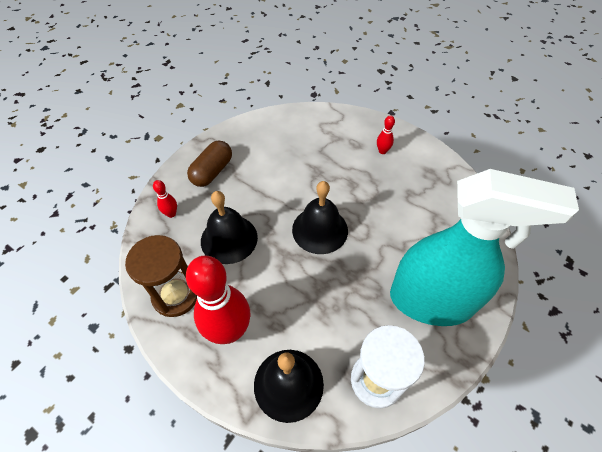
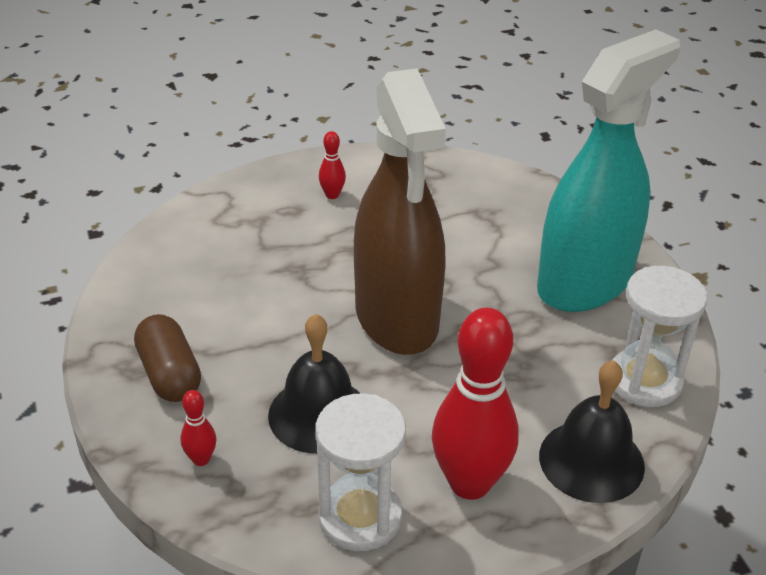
camera: 55 degrees left, 15 degrees down
(176, 295) = (360, 517): brown hourglass -> white hourglass
(320, 230) = (397, 317): black bell -> brown spray bottle

